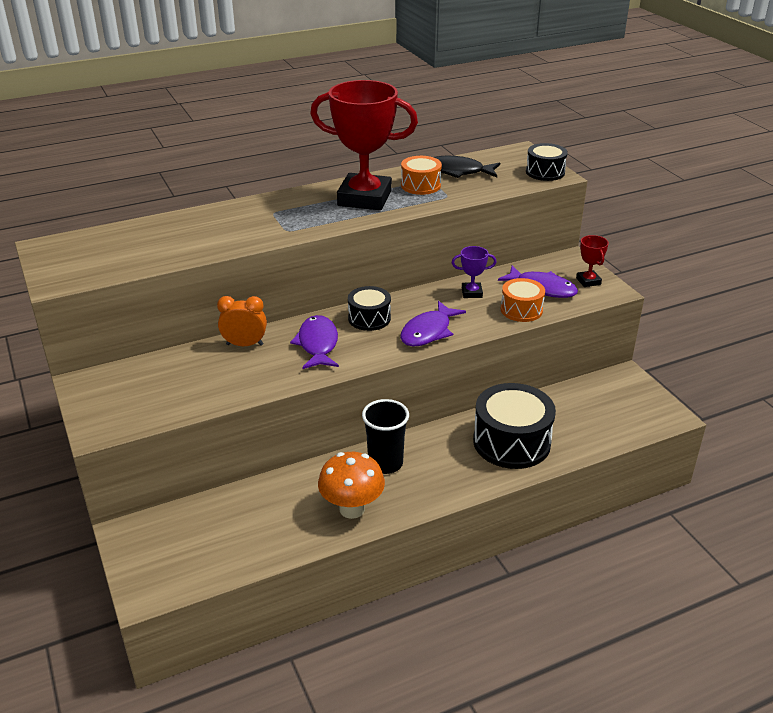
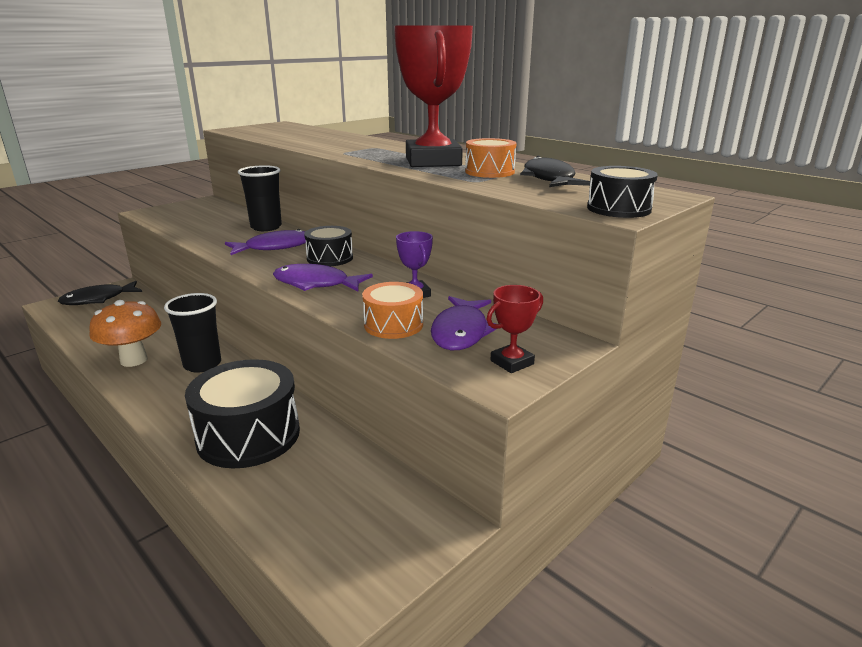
camera: 70 degrees right, 10 degrees down
(157, 550) = (98, 299): none -> black fish
(244, 344) = (266, 227): orange clock -> black cup

